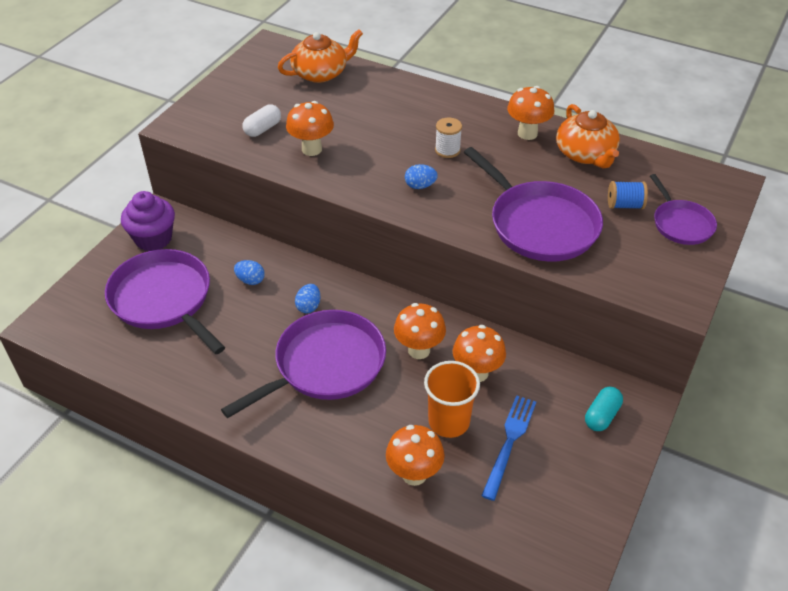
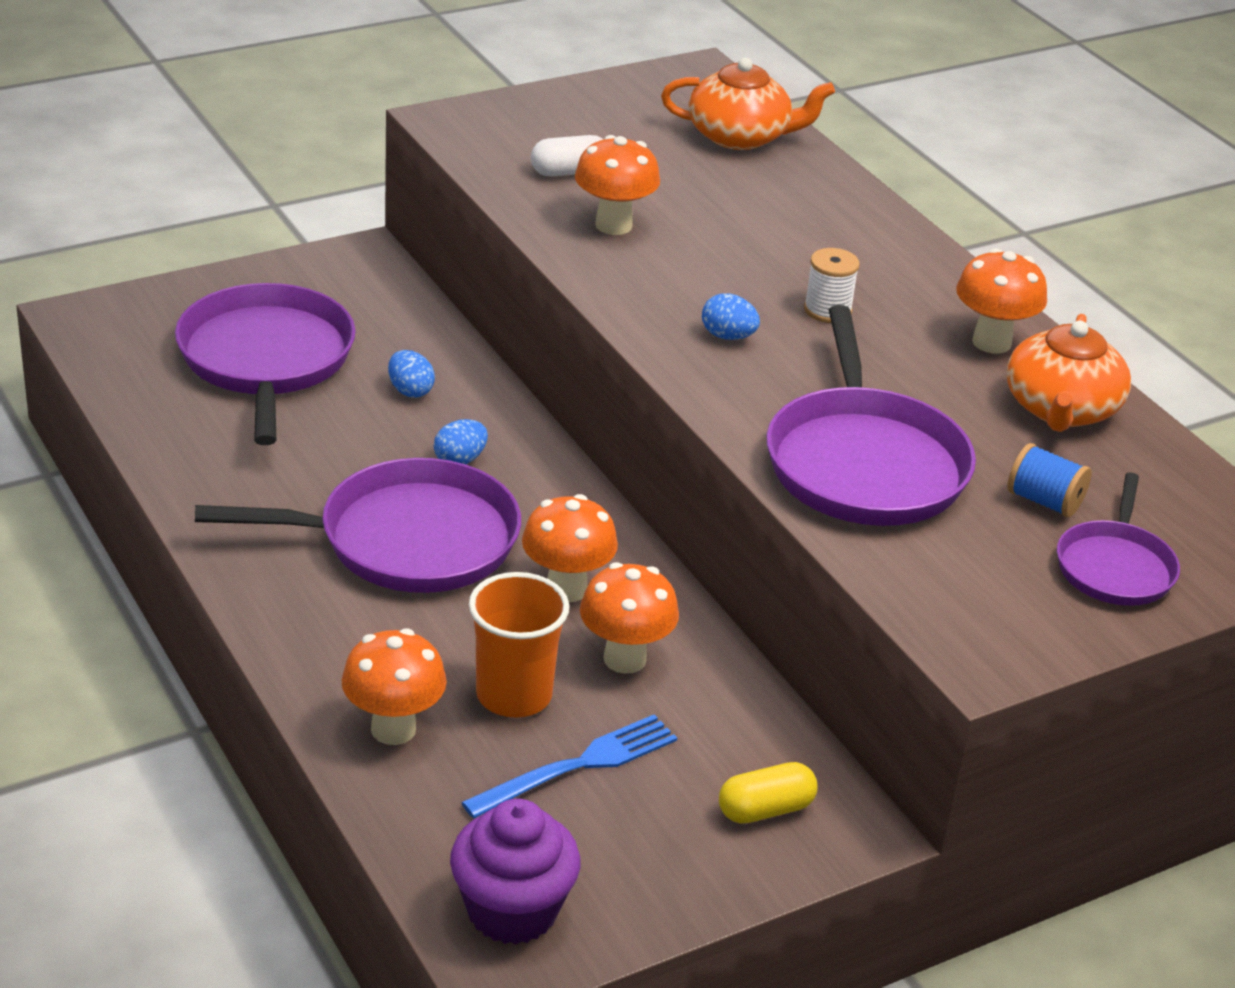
camera: 30 degrees right, 10 degrees down
(153, 239) = (327, 281): purple cupcake -> purple cupcake (512, 911)
(602, 416) = (765, 810): turquoise capsule -> yellow capsule

